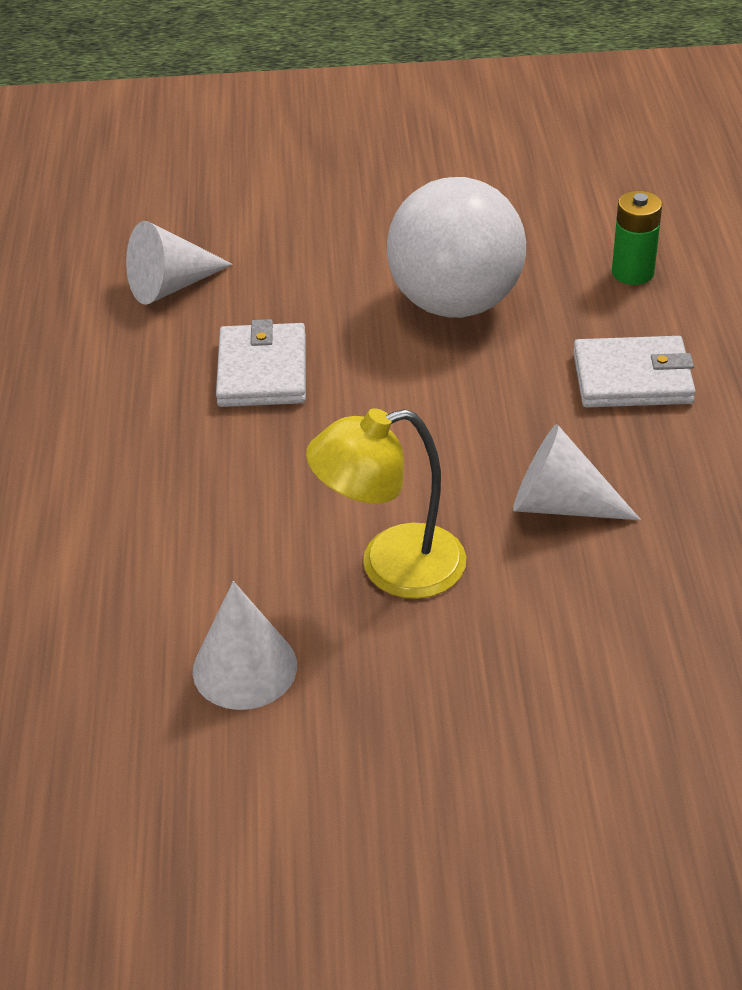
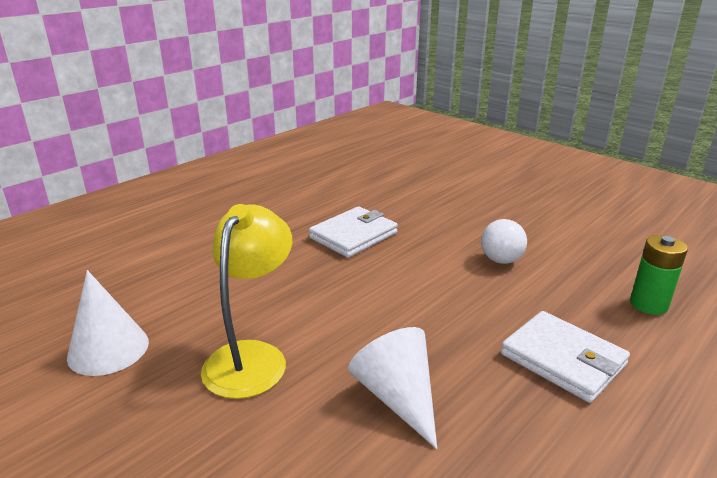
camera: 45 degrees right, 15 degrees down
(171, 286) = (373, 188): white cone -> none
(391, 567) = (252, 357): yellow lamp -> yellow lamp turned 75 degrees clockwise
(455, 303) = (501, 260): white ball -> white ball, size x0.44

